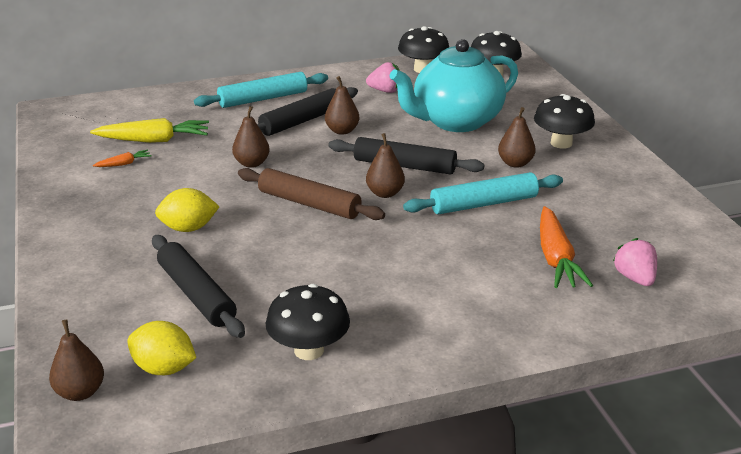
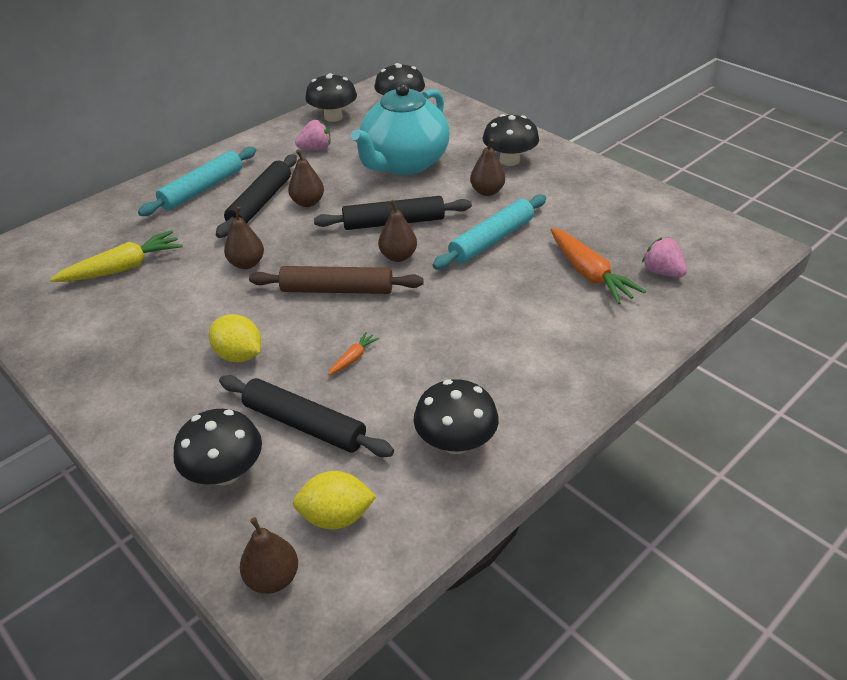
camera: 25 degrees left, 10 degrees up
(108, 307) = (225, 472): none -> black mushroom
(123, 164) = (111, 305): orange carrot -> orange carrot (353, 358)
(188, 228) = (239, 355): yellow lemon -> yellow lemon turned 75 degrees clockwise

